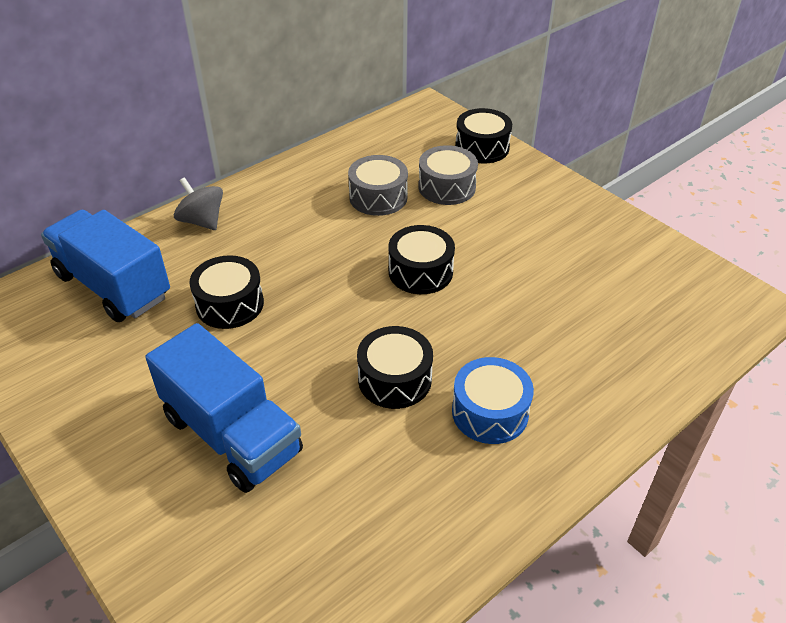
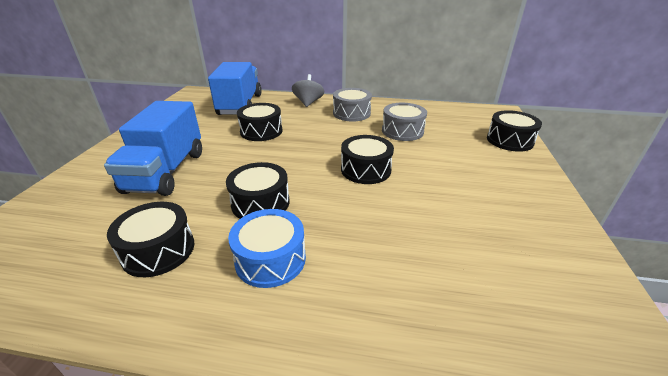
camera: 50 degrees right, 10 degrees down
(397, 490) = (158, 250): none -> black drum
(447, 187) = (452, 145): grey drum -> grey drum (351, 113)

